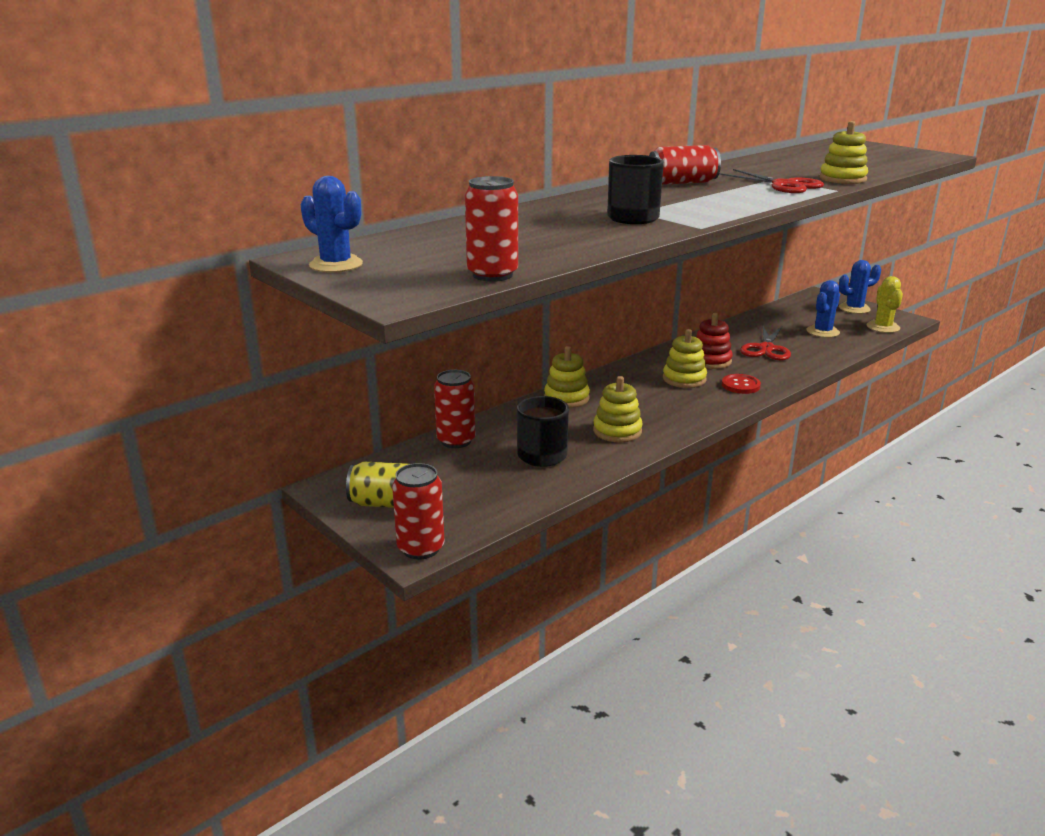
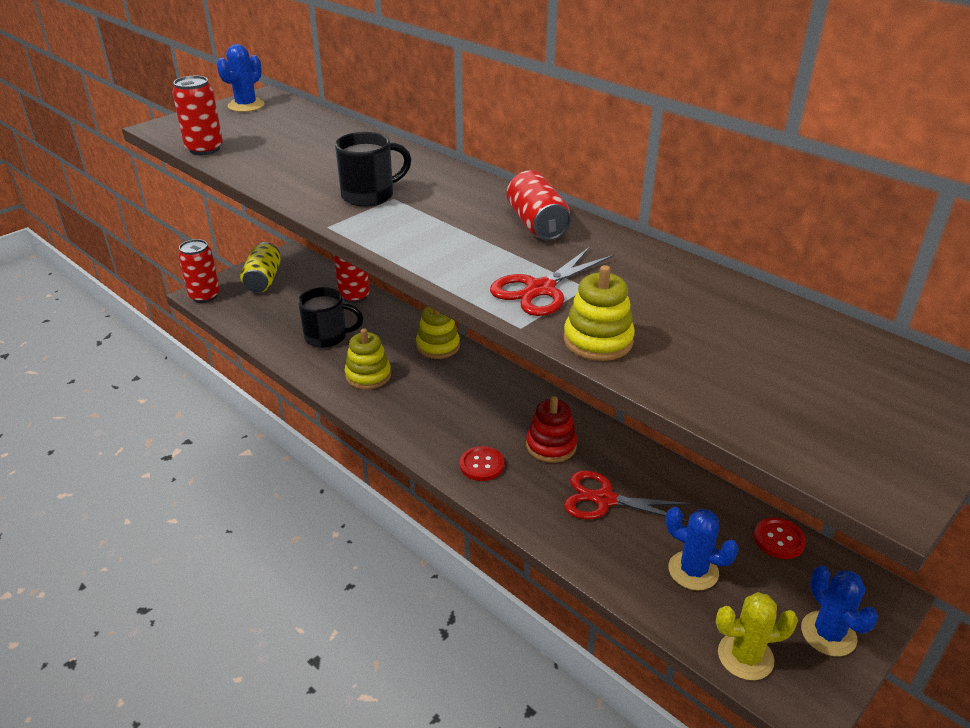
camera: 85 degrees right, 10 degrees up
(684, 379) = (493, 422): yellow stacking toy -> none
(785, 309) = (779, 539): none -> red button

